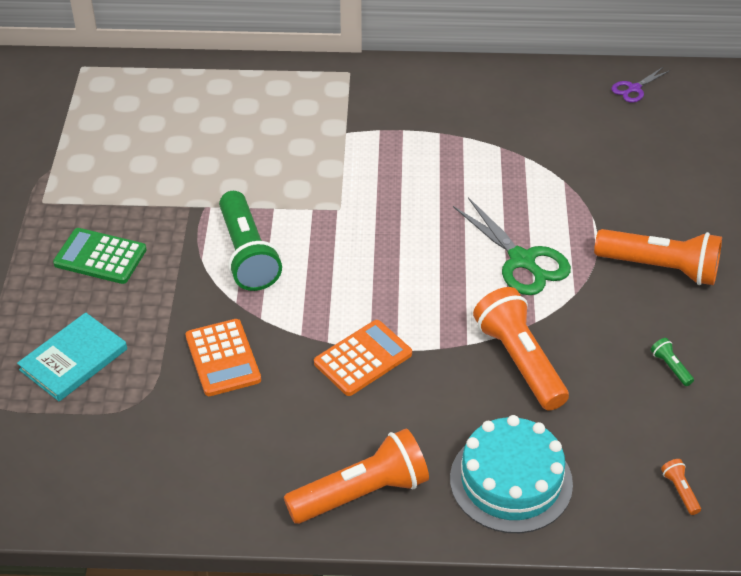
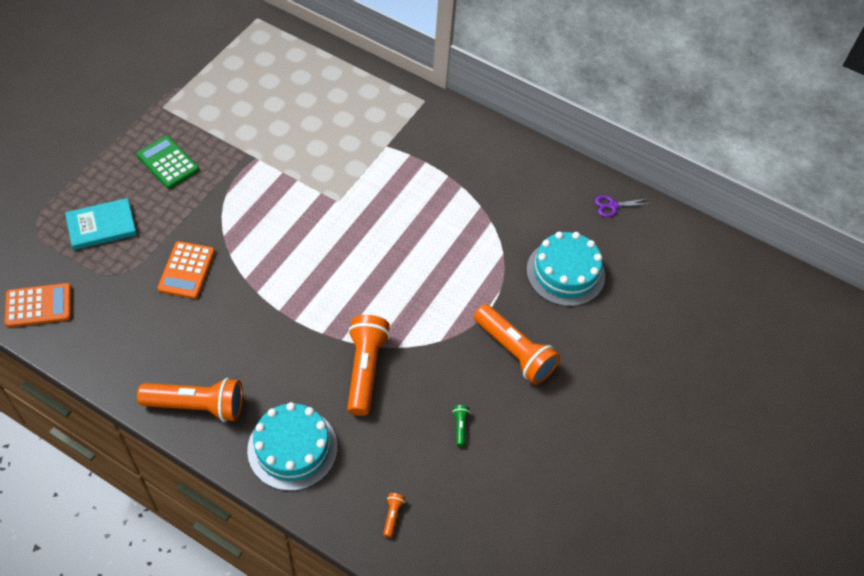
camera: 25 degrees right, 10 degrees up
(247, 255) = (255, 205): green flashlight -> none
(363, 358) = (269, 315): orange calculator -> orange calculator (39, 306)
(522, 260) = (425, 298): green scissors -> none
(643, 170) = (565, 273): none -> turquoise cake

